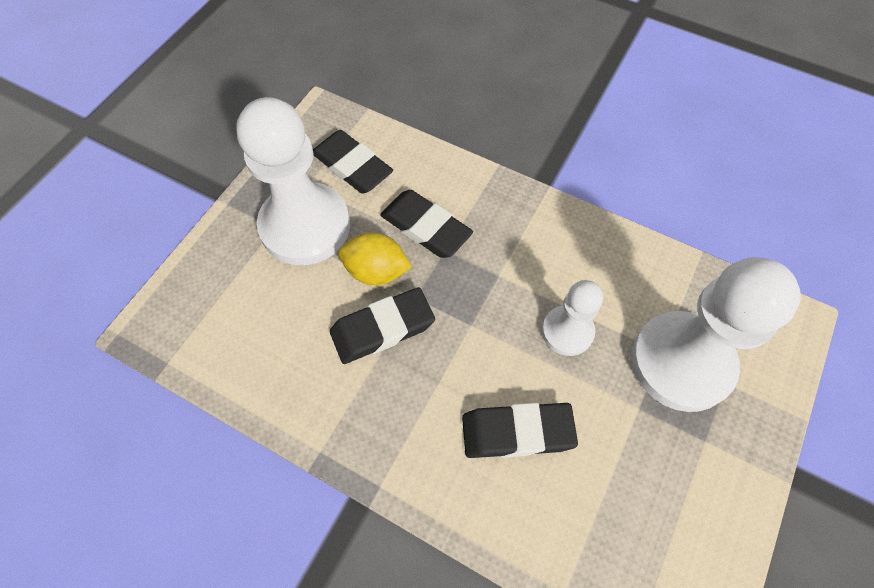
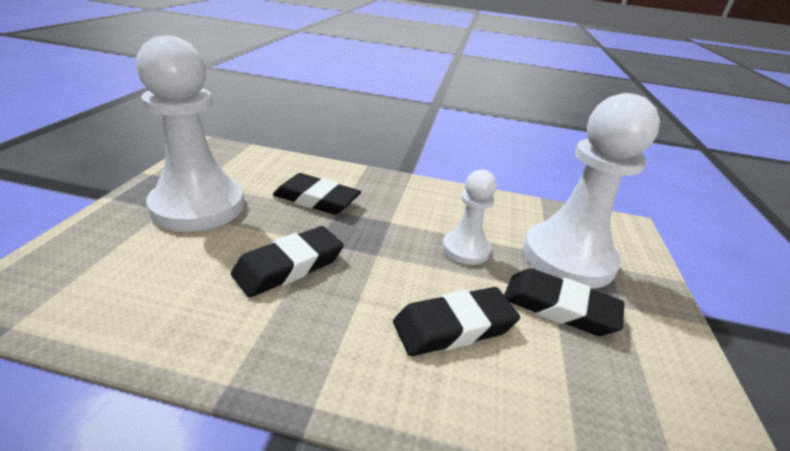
camera: 20 degrees left, 30 degrees down
(352, 166) = (241, 171): black eraser -> black eraser (559, 307)
(376, 271) = (275, 228): yellow lemon -> none

